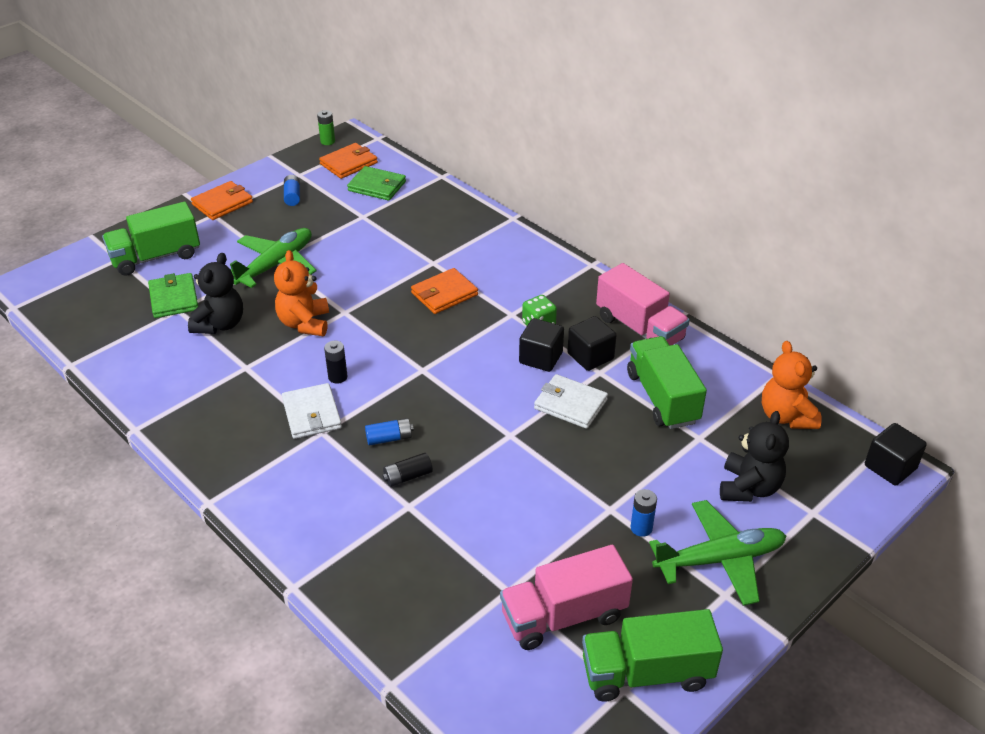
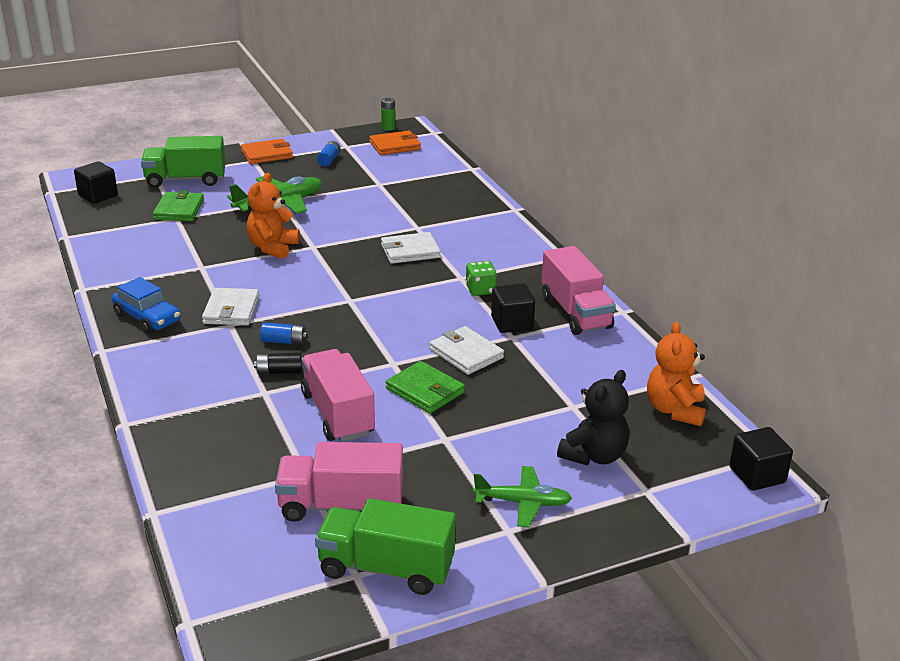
camera: 20 degrees right, 10 degrees down
(220, 324) = (203, 234): black teddy bear -> none
(230, 448) = (147, 318): none -> blue car
(337, 377) = (272, 290): black battery -> none
(377, 186) = (408, 165): green wallet -> green wallet (425, 390)
(444, 294) = (410, 251): orange wallet -> white wallet
(495, 510) = (338, 414): none -> pink truck
(540, 358) = (464, 314): black cube -> black cube (98, 195)
(641, 528) = (464, 460): blue battery -> none
(662, 398) = (559, 368): green truck -> none
(720, 559) = (523, 502): green plane -> green plane, size x0.67

